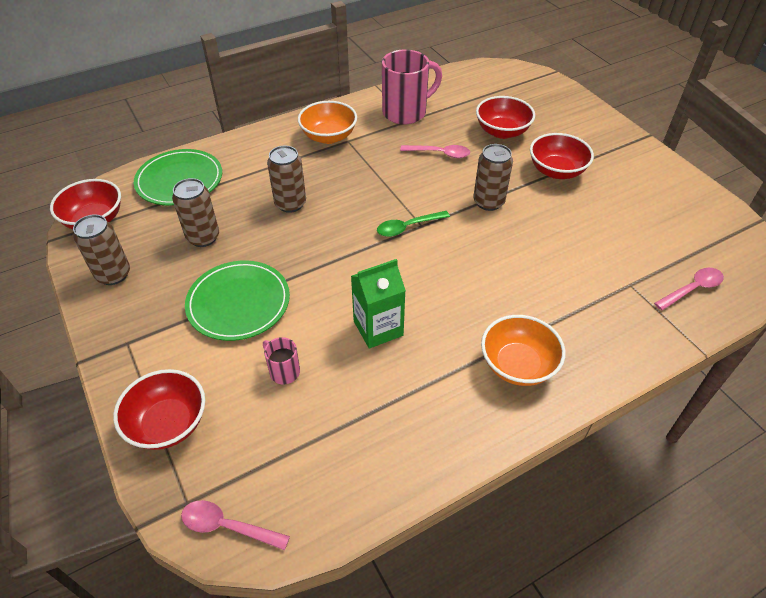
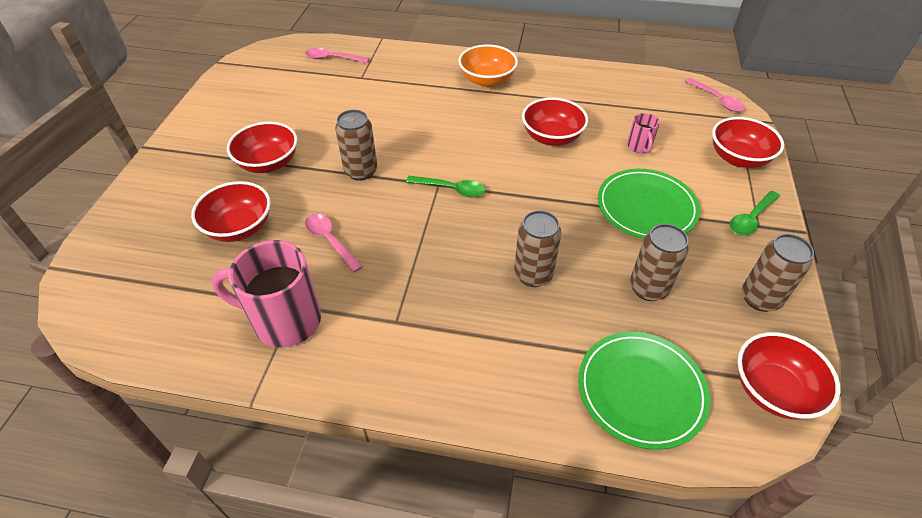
camera: 140 degrees left, 0 degrees up
(136, 346) = (751, 218): none -> green spoon
(329, 136) = (410, 343): orange bowl -> none
(378, 328) = (552, 137): green carton -> red bowl

